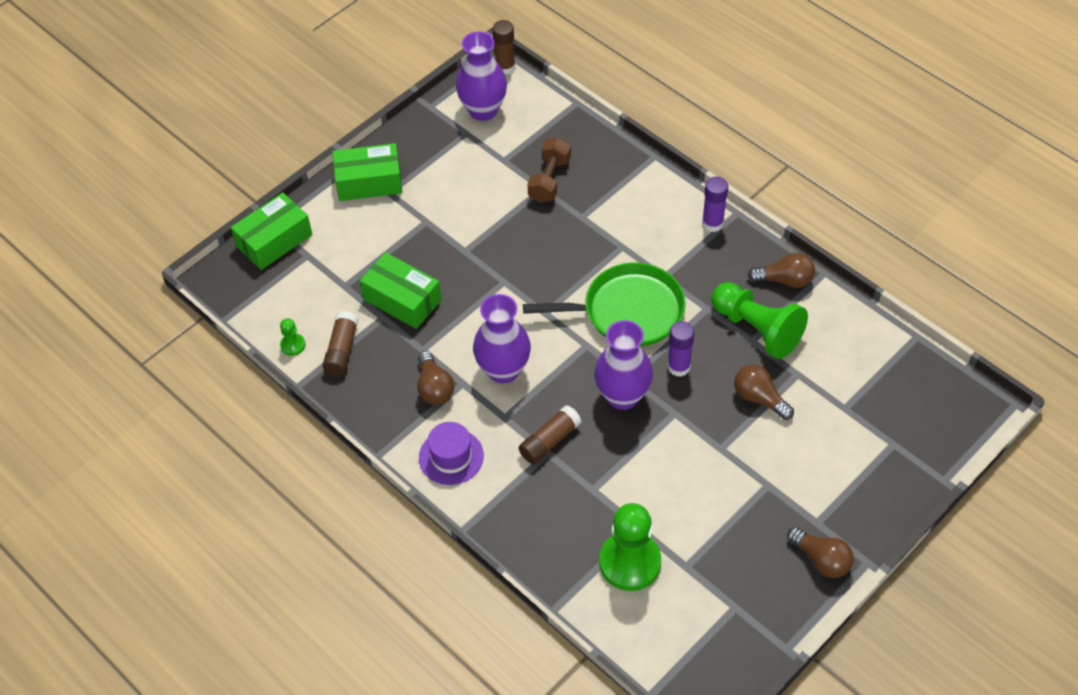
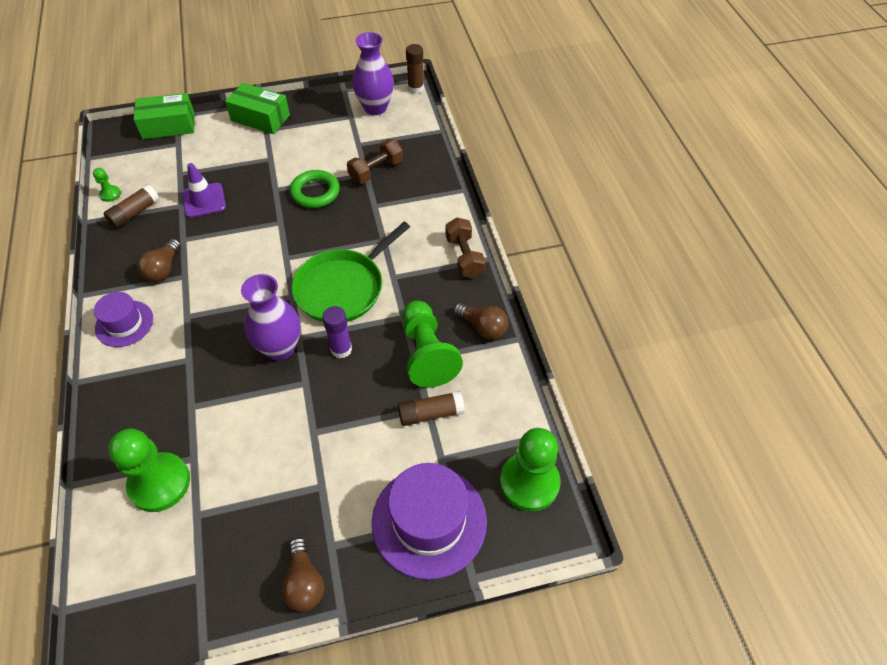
camera: 30 degrees right, 0 degrees up
(402, 300) = (204, 200): green box -> purple traffic cone
(503, 370) = (219, 282): purple vase -> none
(509, 233) = (315, 192): none -> green ring
(549, 441) = (198, 351): brown glue stick -> brown glue stick (430, 413)
(627, 311) = (343, 287): green pan -> green pan turned 105 degrees clockwise
(712, 223) = (464, 257): purple glue stick -> brown dumbbell
(759, 398) = (379, 409): brown light bulb -> none
(876, 459) = (429, 521): none -> purple hat
(928, 386) = (529, 482): none -> green pawn

